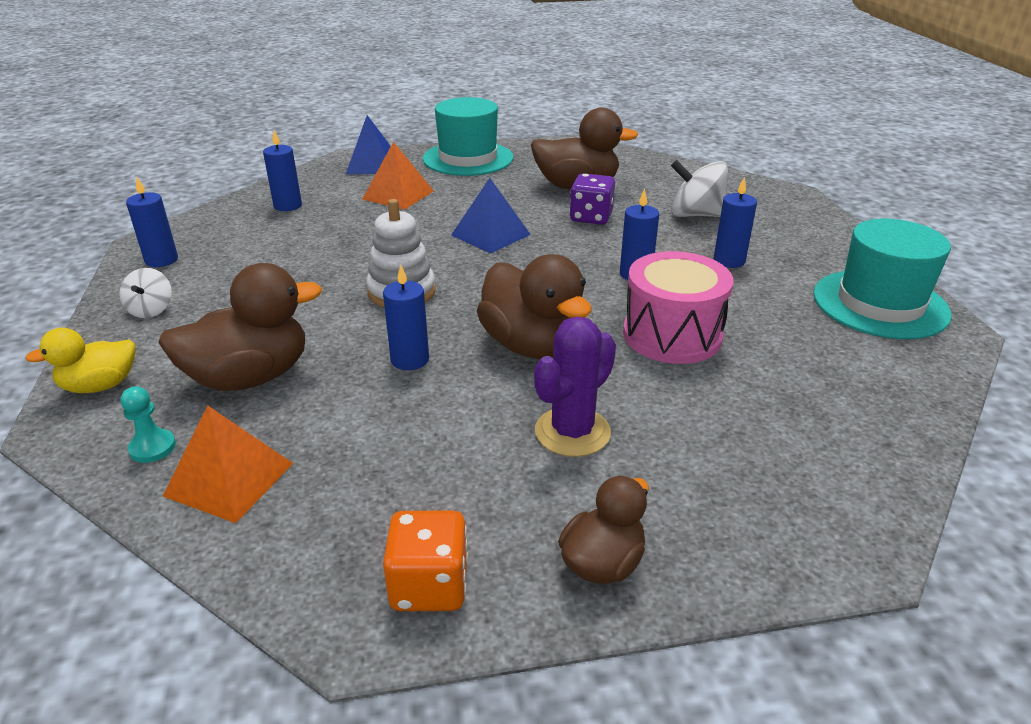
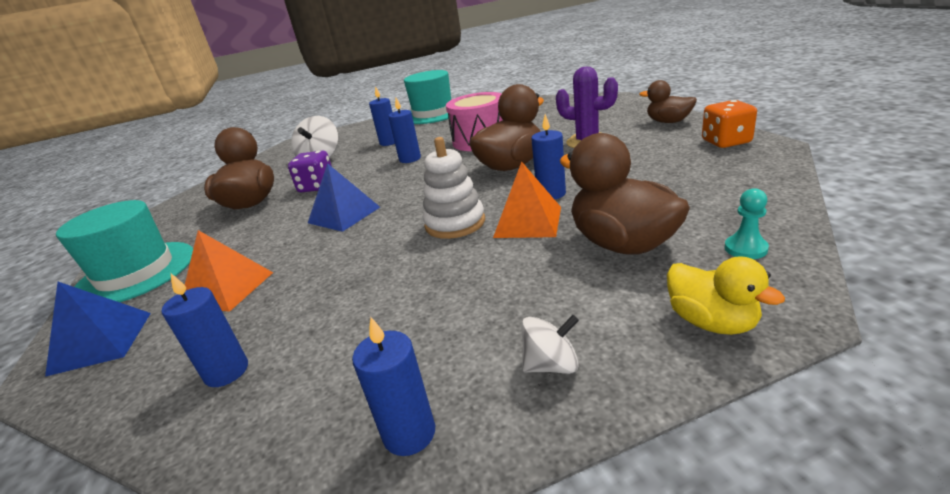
camera: 95 degrees left, 5 degrees down
(229, 479) = (732, 207): orange pyramid -> orange pyramid (528, 222)

